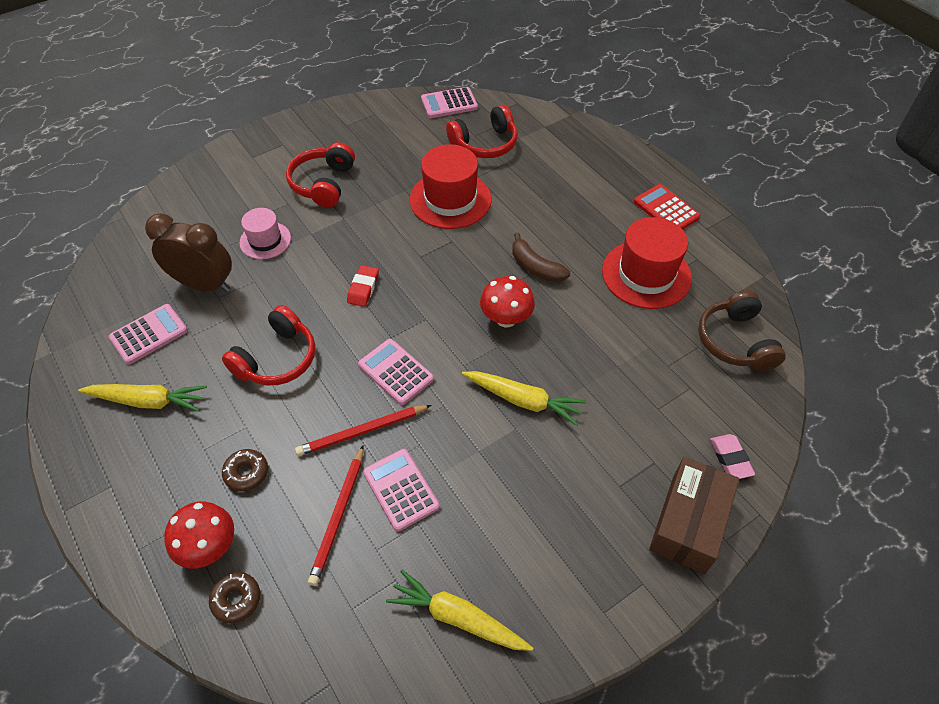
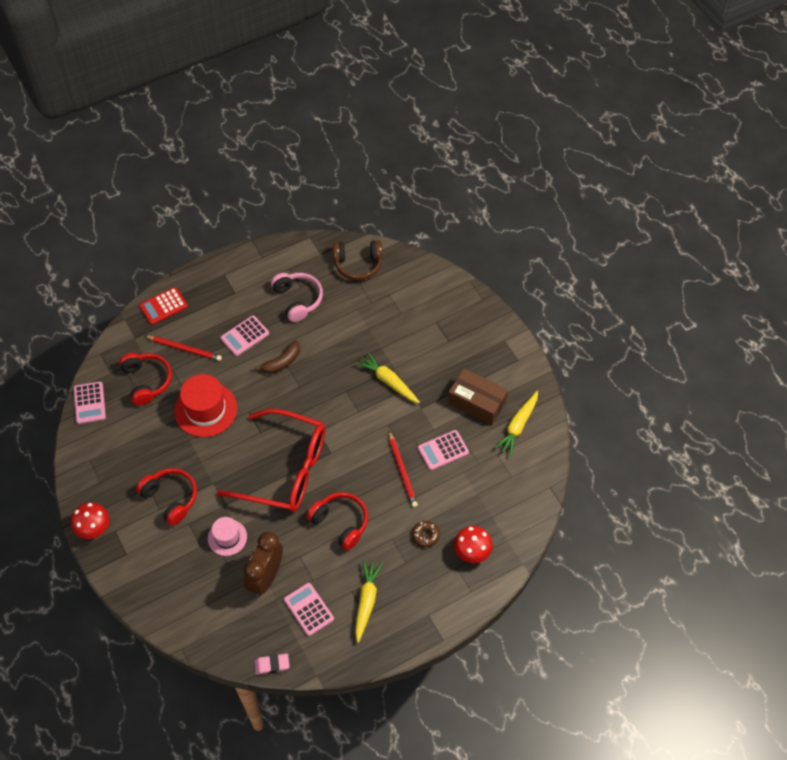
camera: 85 degrees left, 5 degrees up
(236, 599) = (503, 534): brown donut -> none
(323, 184) = (171, 498): red headphones -> red headphones turned 150 degrees counterclockwise
(338, 516) = (457, 483): red pencil -> red pencil (184, 349)
(363, 288) = (285, 469): red eraser -> red glasses
(396, 372) = (359, 451): pink calculator -> pink calculator (245, 336)
(506, 318) = (324, 384): red mushroom -> red mushroom (94, 528)
(523, 400) = (388, 381): yellow carrot -> yellow carrot turned 75 degrees counterclockwise
(646, 274) = (298, 299): red hat -> pink headphones
(666, 209) = (241, 277): red calculator -> red calculator (163, 306)
(688, 522) = (472, 313): brown box -> brown box (477, 402)
(730, 458) = (436, 286): pink eraser -> pink eraser (272, 665)

